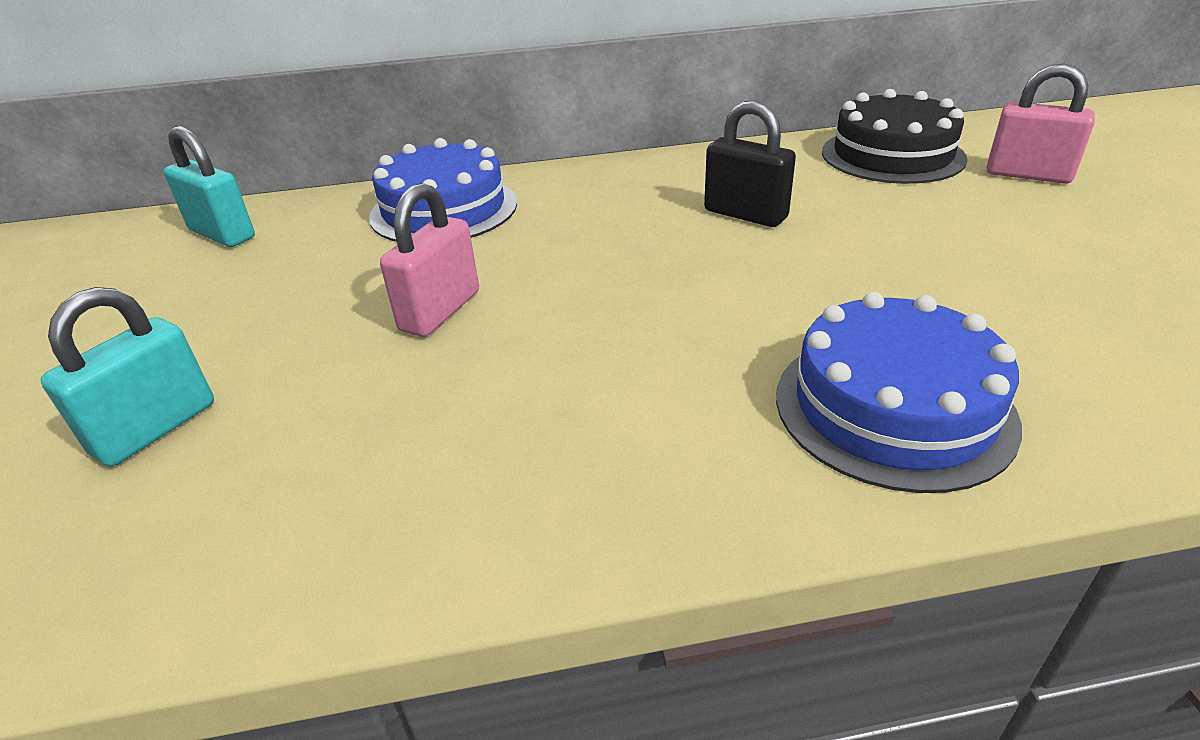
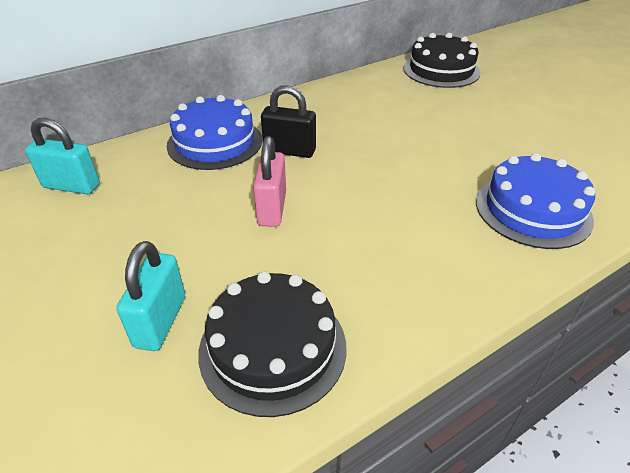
camera: 25 degrees left, 5 degrees up
(257, 512) = (273, 347): none -> black cake
(745, 214) = (393, 118): black padlock -> black padlock (289, 151)
(1028, 175) = (510, 74): pink padlock -> none

